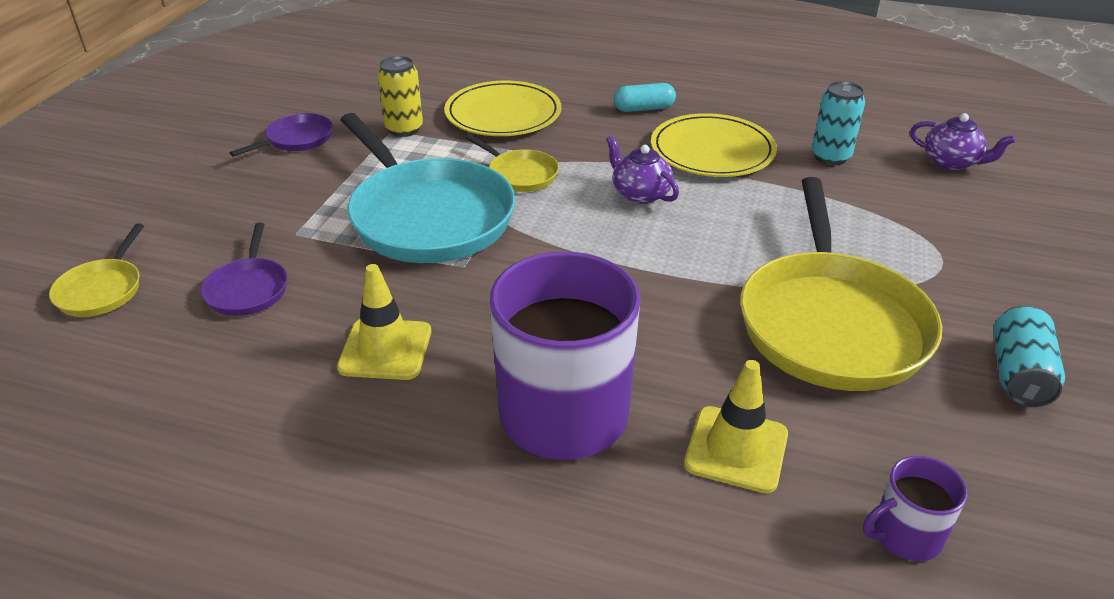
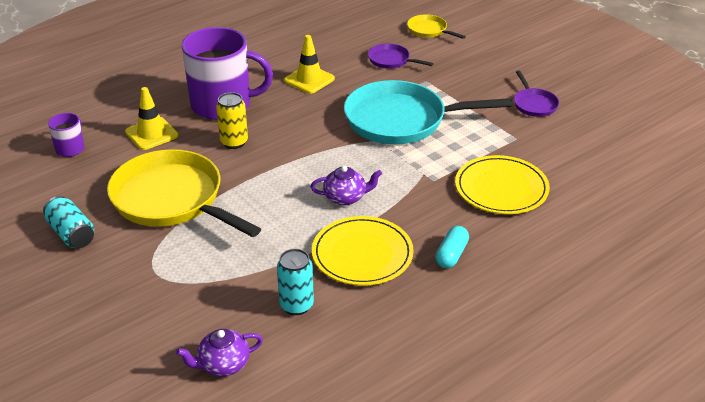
camera: 125 degrees right, 0 degrees up
(404, 129) = (514, 143): yellow can -> yellow can (234, 142)
(520, 174) = (414, 164): yellow pan -> none

